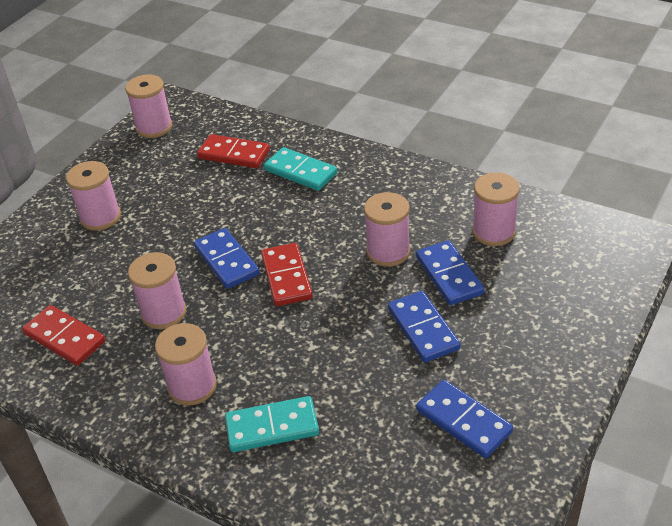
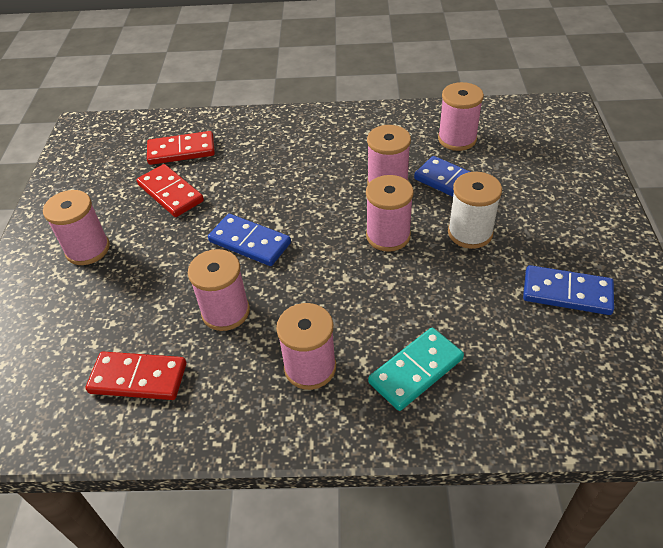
camera: 30 degrees left, 5 degrees up
(154, 127) = (81, 152): pink spool -> pink spool (388, 236)
(287, 277) = (317, 235): red domino -> red domino (171, 193)
(300, 172) = (256, 146): turquoise domino -> none
(423, 329) = (470, 233): blue domino -> white spool

